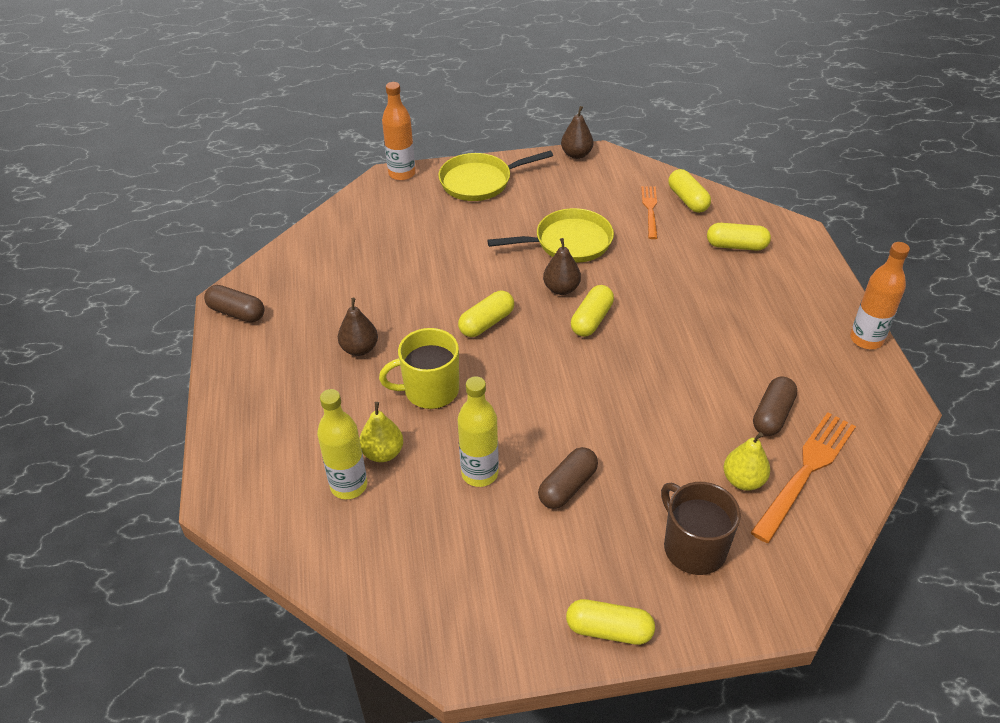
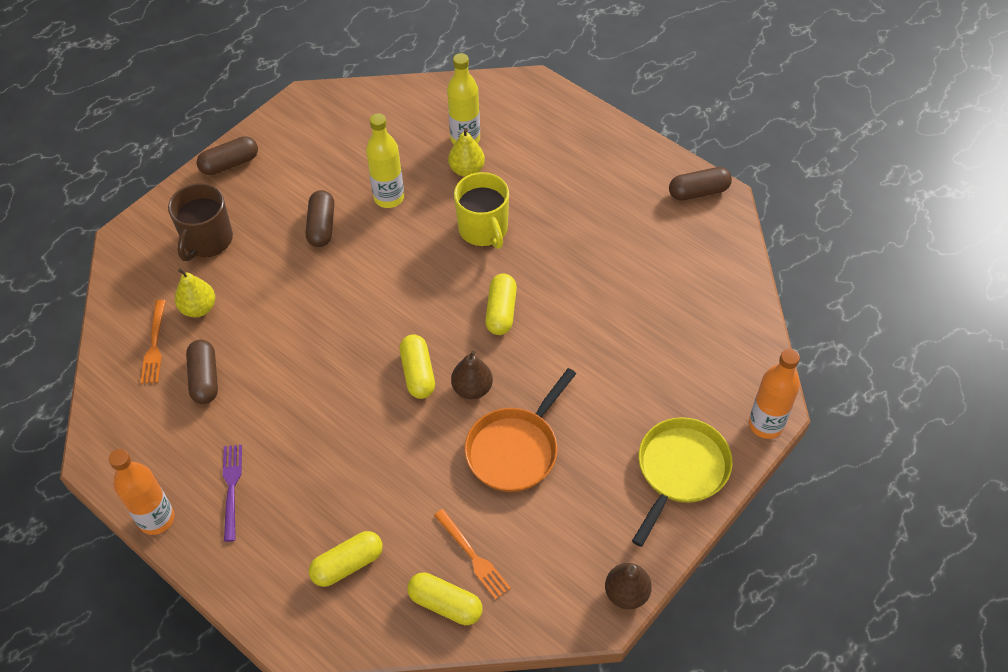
camera: 140 degrees right, 10 degrees up
(359, 349) = (571, 225): brown pear -> none
(430, 390) = (483, 229): yellow mug -> yellow mug turned 120 degrees clockwise
(568, 242) = (515, 449): yellow pan -> orange pan
(609, 630) = (230, 164): yellow capsule -> brown capsule
(693, 547) = (207, 240): brown mug -> brown mug turned 90 degrees clockwise
(794, 328) = (231, 487): none -> purple fork
(806, 471) = (154, 346): orange fork -> orange fork, size x0.59

